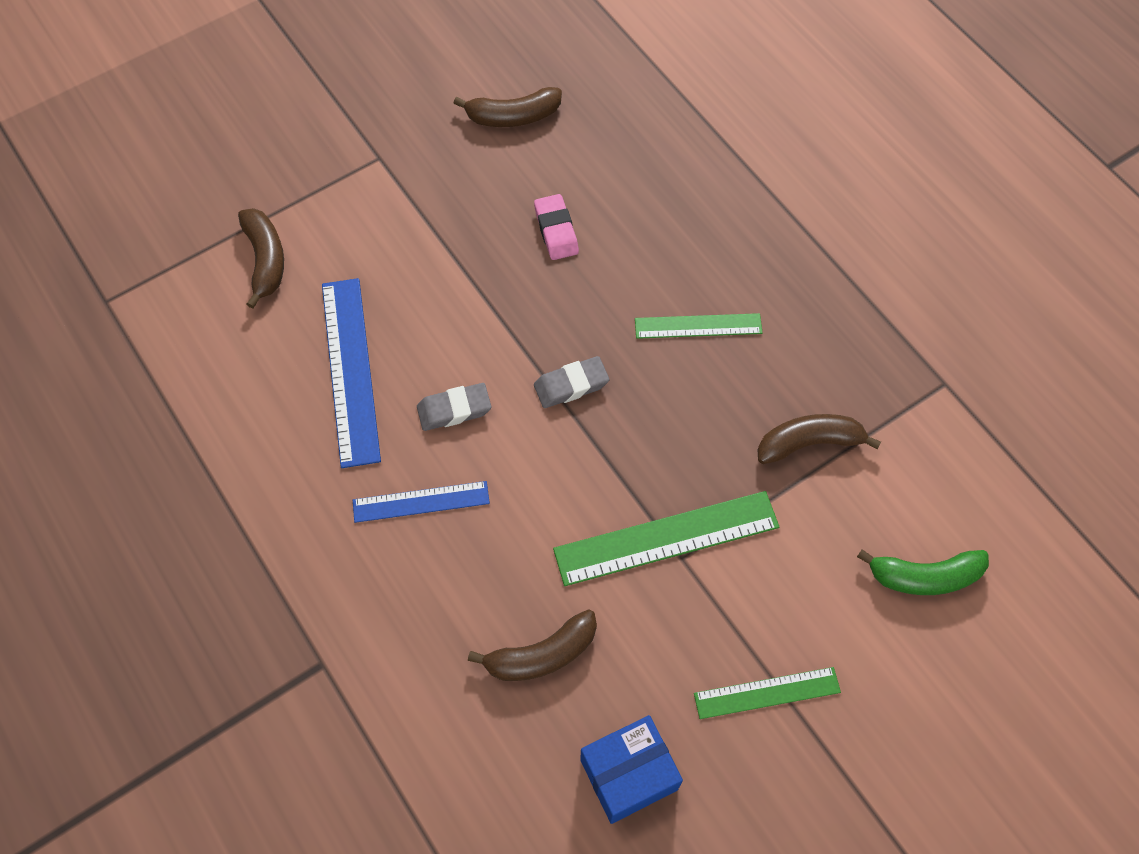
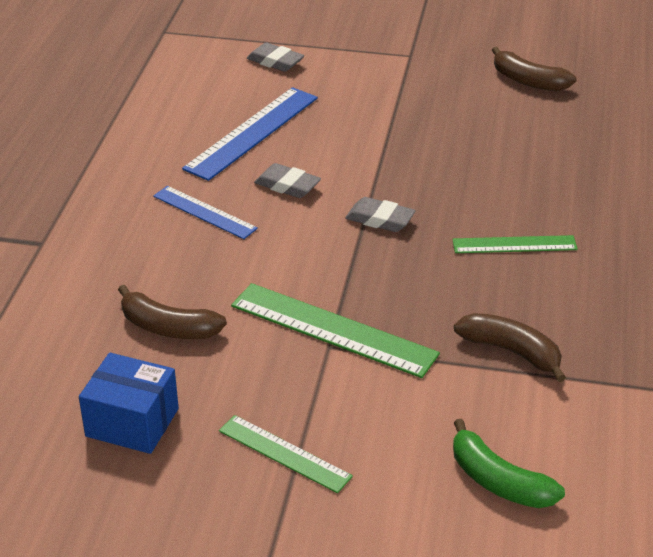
camera: 45 degrees right, 25 degrees down
(265, 260) = (275, 62): brown banana -> grey eraser
(556, 230) = (479, 145): pink eraser -> none
(698, 326) = (514, 244): green ruler -> green ruler turned 45 degrees counterclockwise

